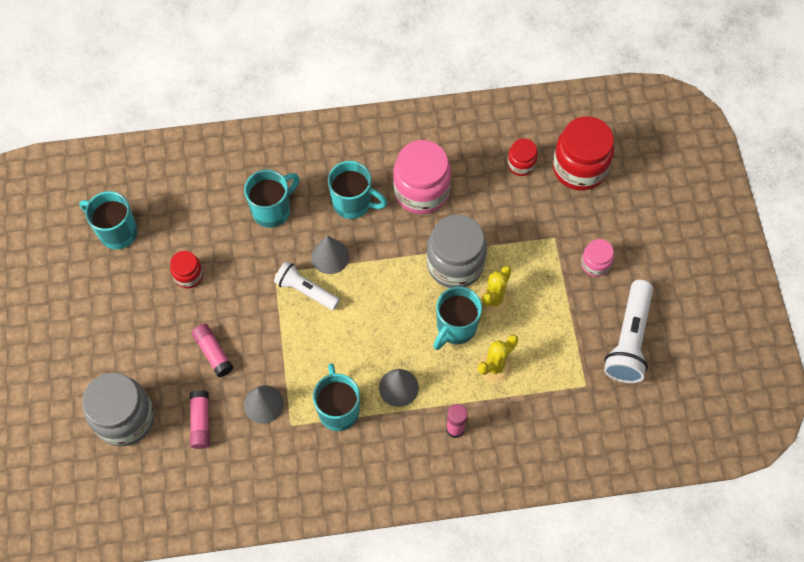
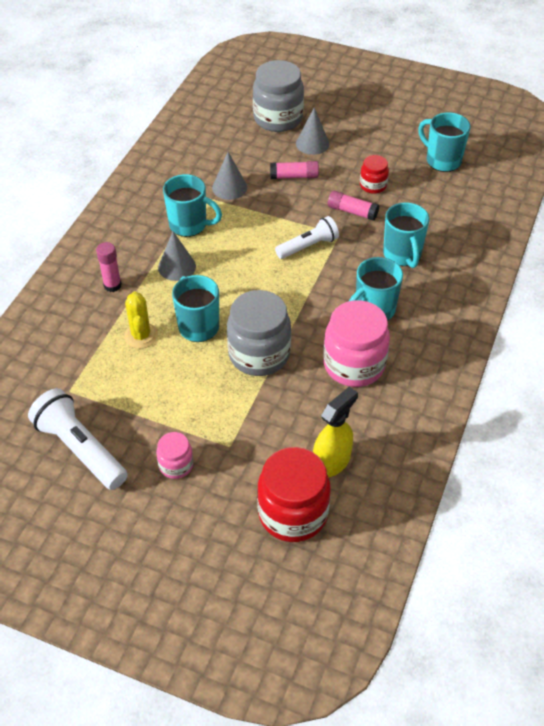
camera: 120 degrees right, 15 degrees down
(117, 232) = (442, 160): turquoise mug -> turquoise mug turned 105 degrees counterclockwise
(201, 422) = (243, 152): pink glue stick -> pink glue stick (352, 211)
(330, 256) = (329, 273): grey cone -> grey cone (312, 143)
(494, 299) = (203, 366): yellow cactus -> none
(521, 164) = (331, 461): red jar -> yellow spray bottle

